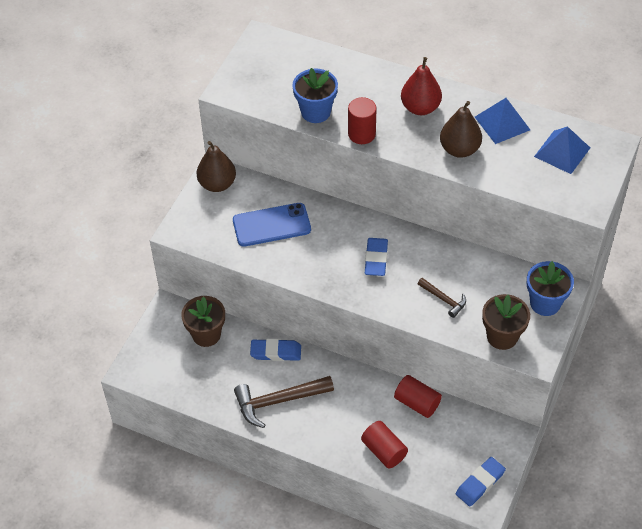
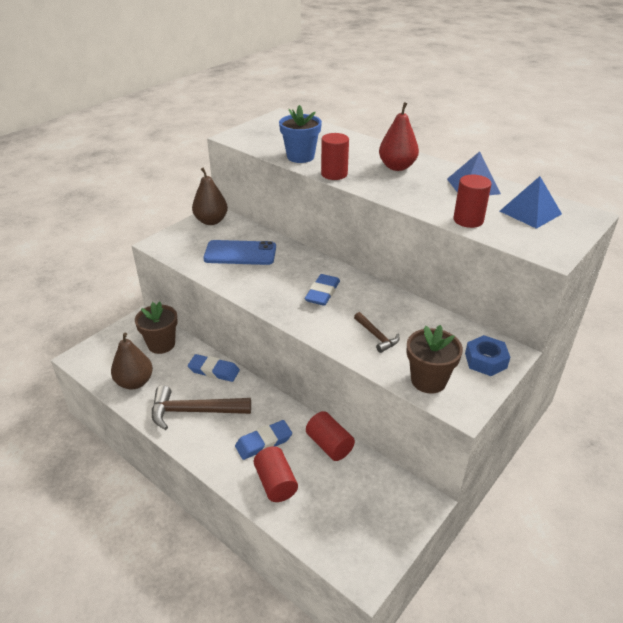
camera: 15 degrees right, 15 degrees down
(459, 149) = (424, 196): brown pear -> brown pear (135, 382)
(480, 483) = (369, 546): blue eraser -> blue eraser (263, 442)
(509, 176) = (468, 220): none -> red cylinder
(545, 303) = (485, 360): blue flower pot -> blue nut

